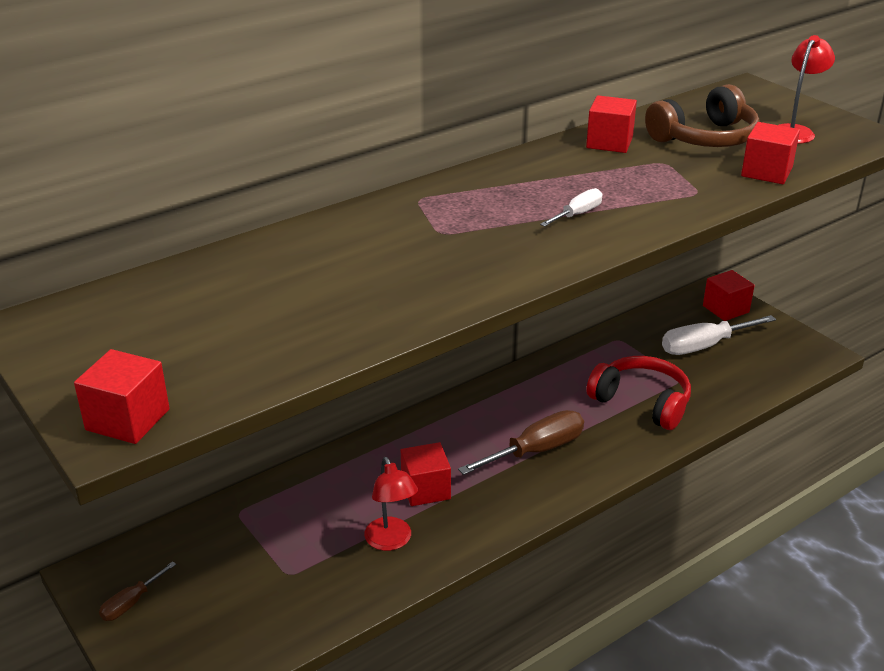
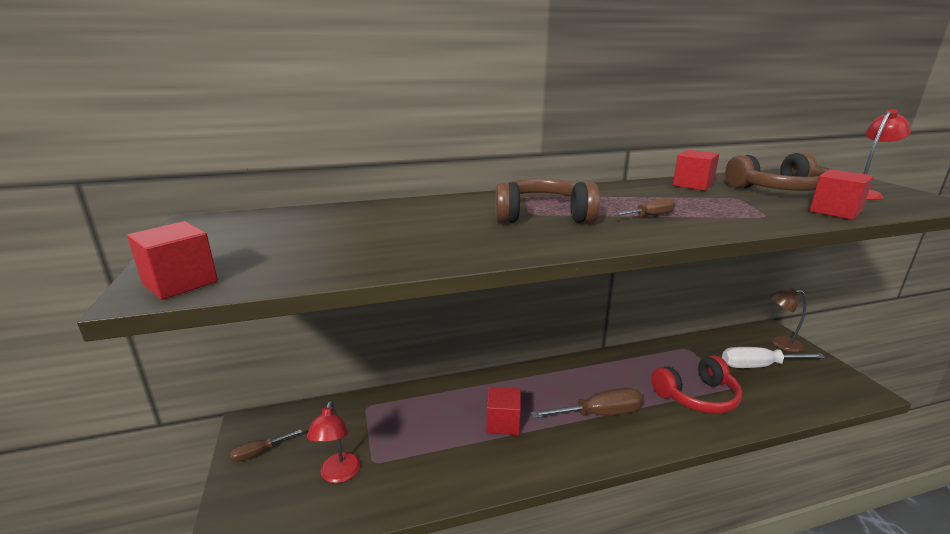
camera: 20 degrees right, 10 degrees down
(391, 541) = (460, 457): red lamp -> red lamp (338, 475)
(457, 235) = (542, 216): none -> brown headphones
(577, 214) = (650, 216): white screwdriver -> brown screwdriver
(642, 402) = (697, 396): red headphones -> red headphones turned 105 degrees clockwise
(725, 309) = (780, 343): red cube -> brown lamp

